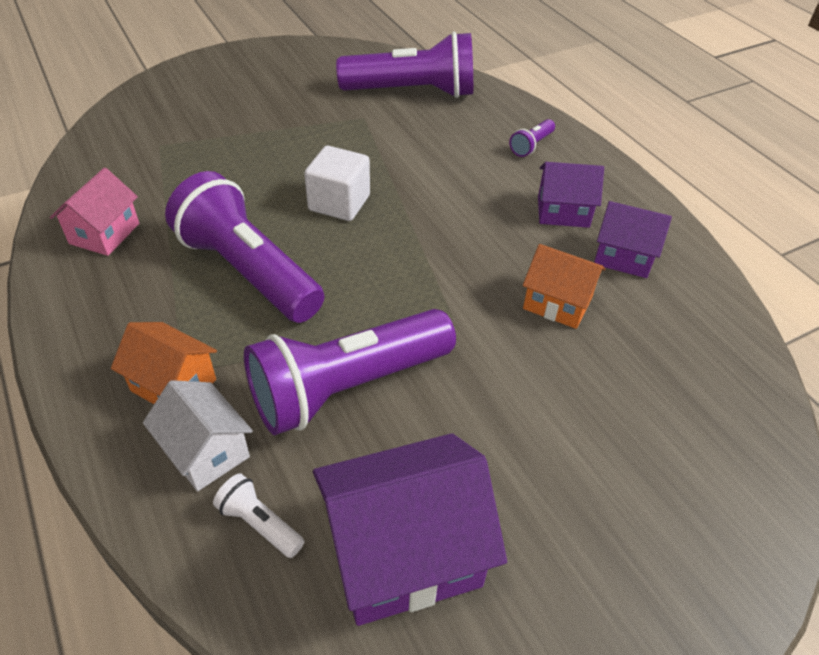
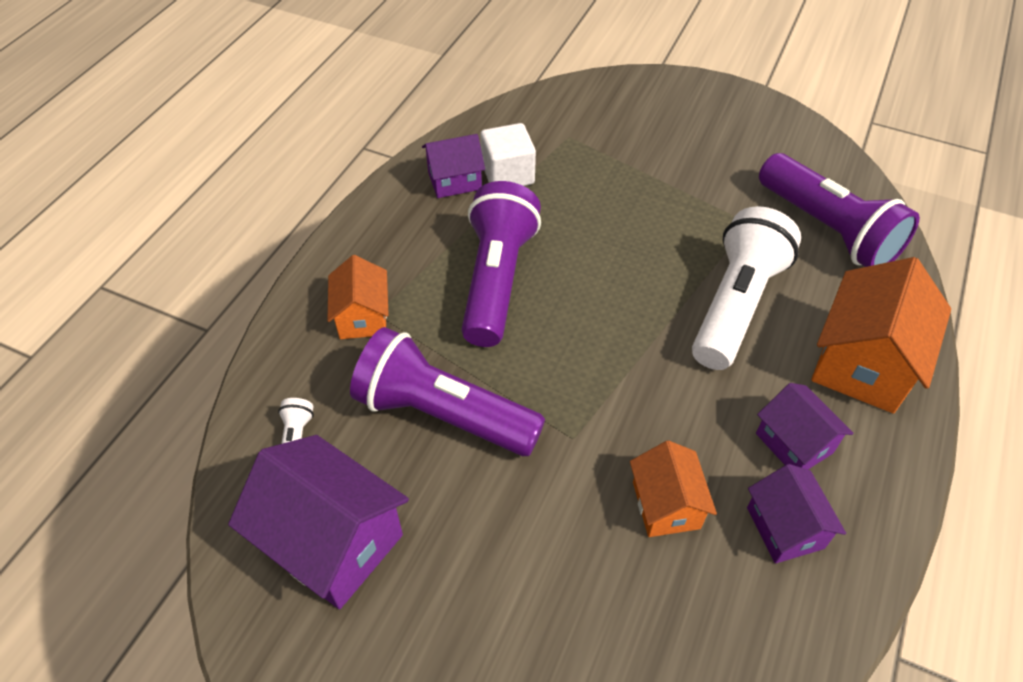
camera: 55 degrees right, 5 degrees up
(104, 233) = (454, 180): pink house -> purple house
(206, 451) = (326, 373): white house -> none
(339, 203) = (625, 280): white cube -> white cube (508, 174)
(426, 166) = (736, 305): none -> white flashlight
(531, 145) = (863, 363): purple flashlight -> orange house

